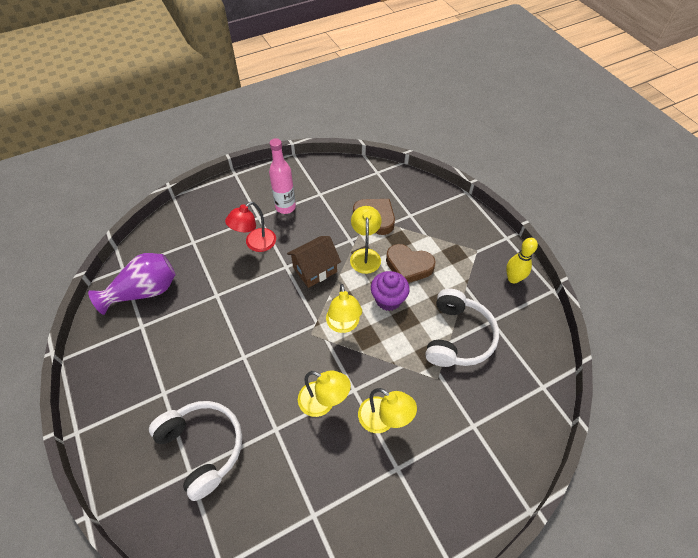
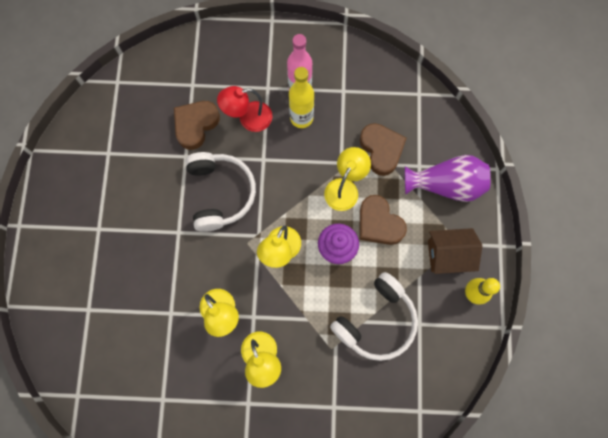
camera: 30 degrees right, 20 degrees up
(144, 291) = (125, 117): purple vase -> purple vase (446, 184)
(203, 447) = (107, 295): white headphones -> white headphones (220, 193)
(212, 268) = (195, 125): none -> brown heart
(299, 225) = (301, 118): none -> yellow bottle
(315, 270) = (288, 178): brown house -> brown house (448, 255)

